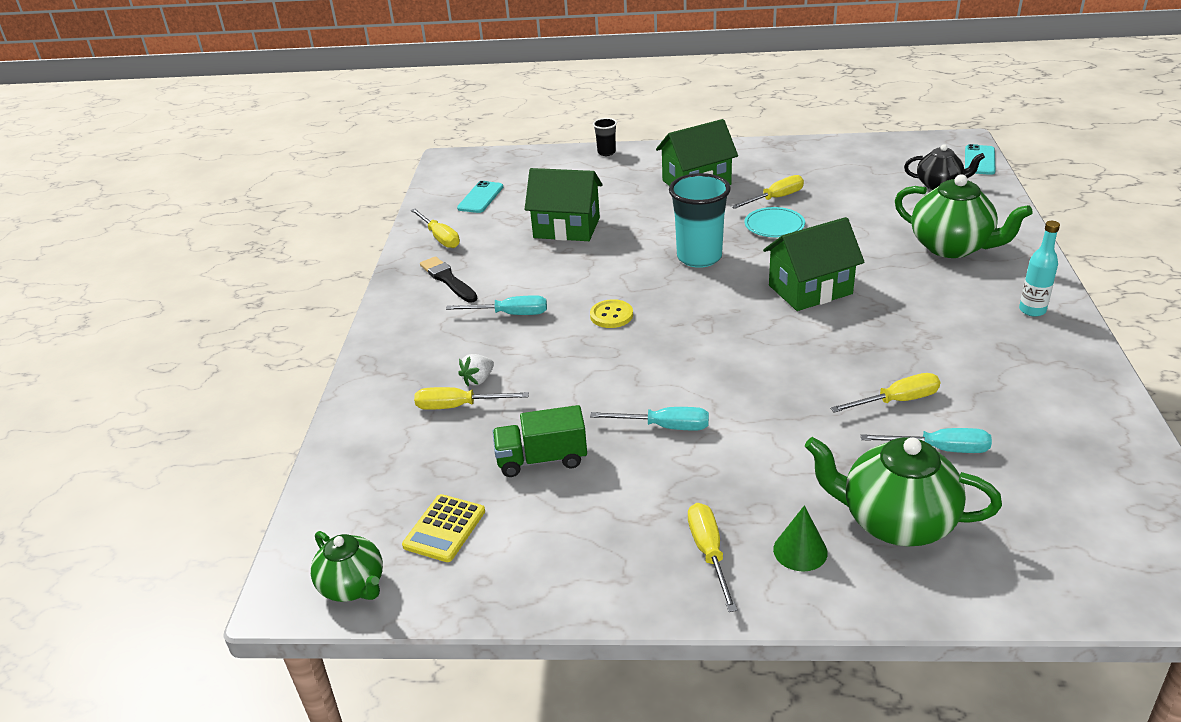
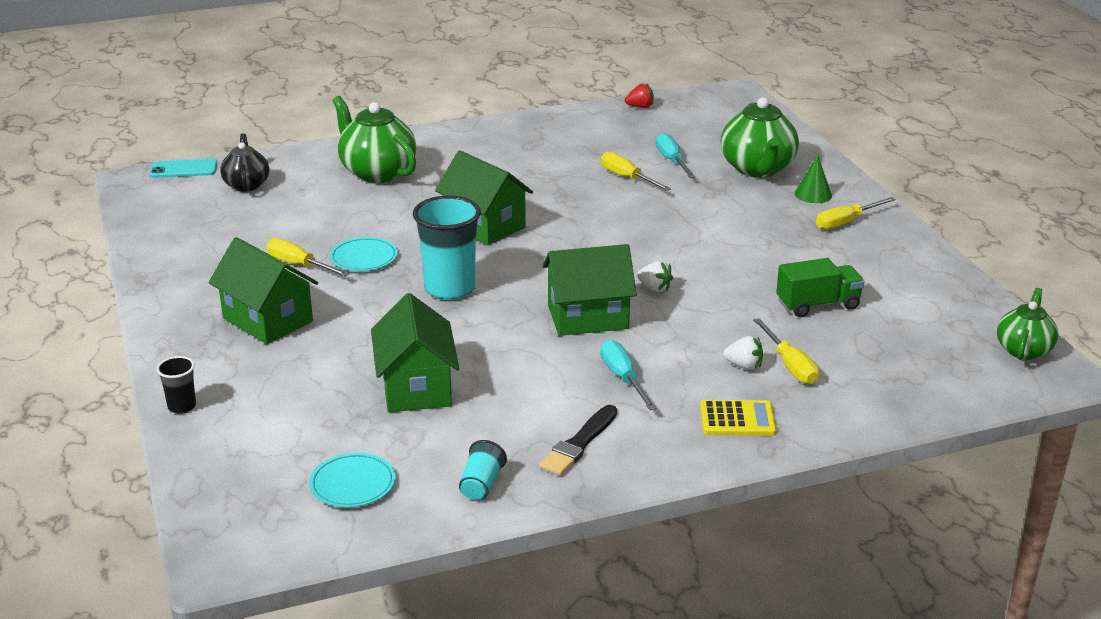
camera: 115 degrees left, 5 degrees down
(440, 238) = (481, 484): yellow screwdriver -> turquoise cup
(444, 529) = (931, 327): yellow calculator -> yellow calculator (737, 419)
(480, 197) = (352, 484): turquoise phone -> turquoise plate
(542, 459) = (818, 305): green truck -> green truck turned 75 degrees counterclockwise
(611, 315) = (588, 317): yellow button -> green house
(638, 362) = (654, 288): none -> white strawberry
(664, 427) = (732, 260): turquoise screwdriver -> none
(952, 247) = (377, 172): green teapot -> green teapot turned 60 degrees counterclockwise
(1032, 310) = (470, 139): turquoise bottle -> none
(1138, 466) = (640, 107): none -> red strawberry

